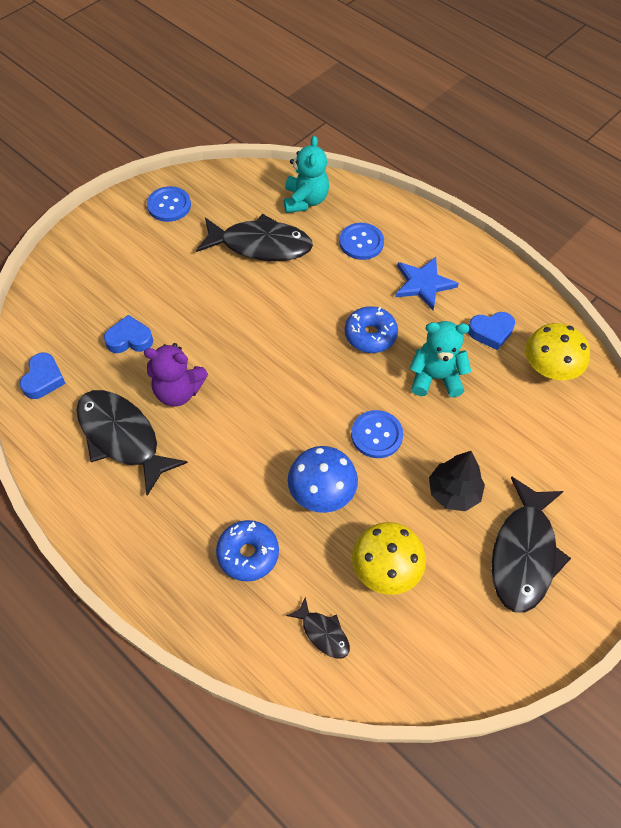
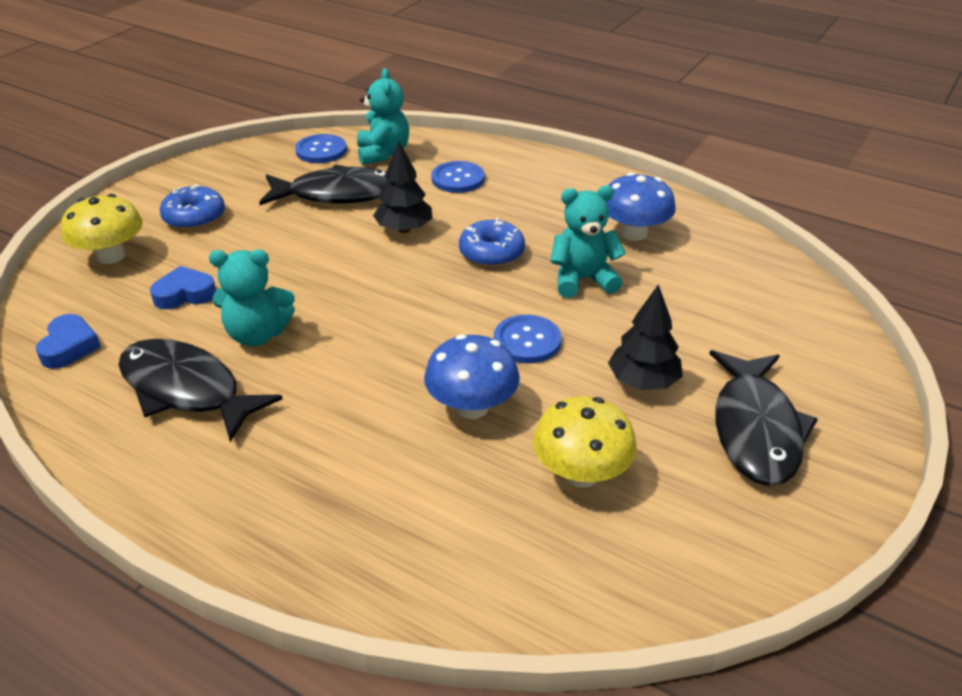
camera: 10 degrees left, 20 degrees down
(169, 205) = (219, 174): blue button -> blue button (321, 150)
(178, 391) = (257, 334): purple teddy bear -> turquoise teddy bear
(248, 554) = (386, 487): blue donut -> blue donut (194, 217)
(306, 296) = (404, 229): none -> black tree
(323, 633) = (516, 560): black fish -> none
(423, 284) = (541, 203): blue star -> none
(491, 332) = (634, 233): blue heart -> blue mushroom
(549, 368) = (714, 255): yellow mushroom -> yellow mushroom (111, 256)

